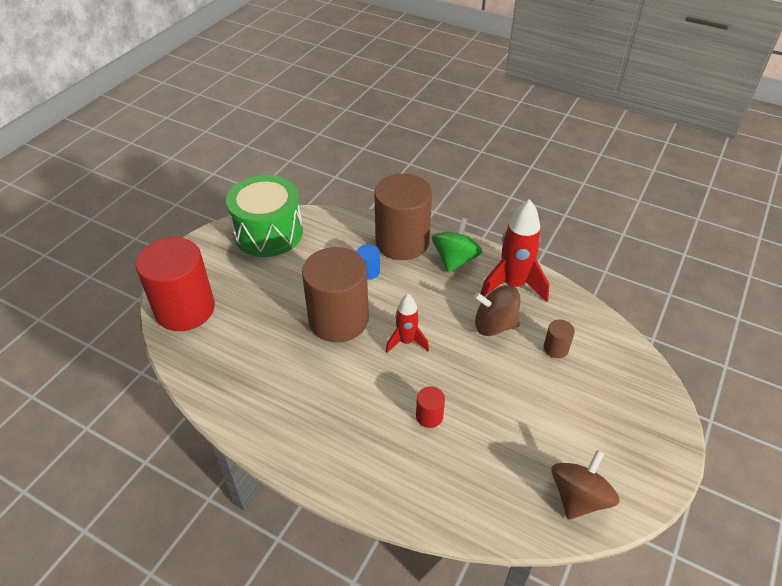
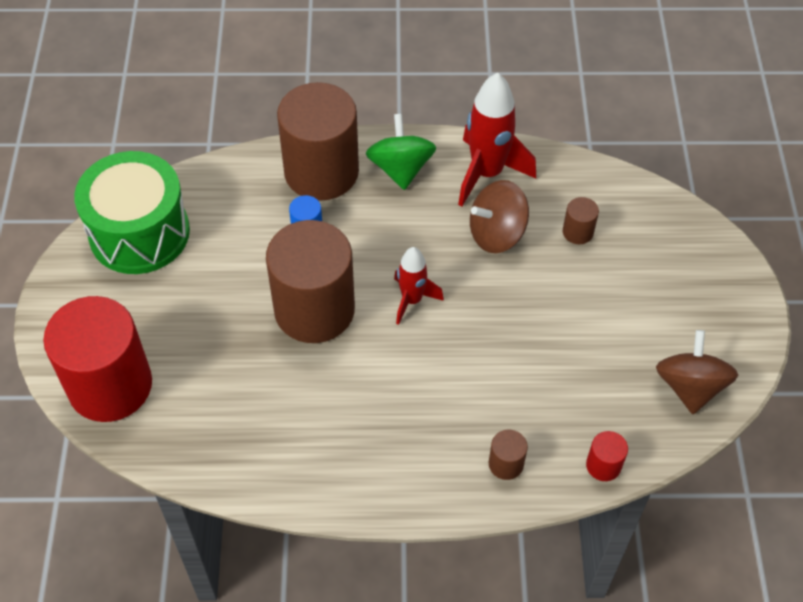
camera: 30 degrees left, 10 degrees up
(397, 482) = (506, 464): none -> brown cylinder
(429, 416) = (493, 375): red cylinder -> red cylinder (603, 465)

